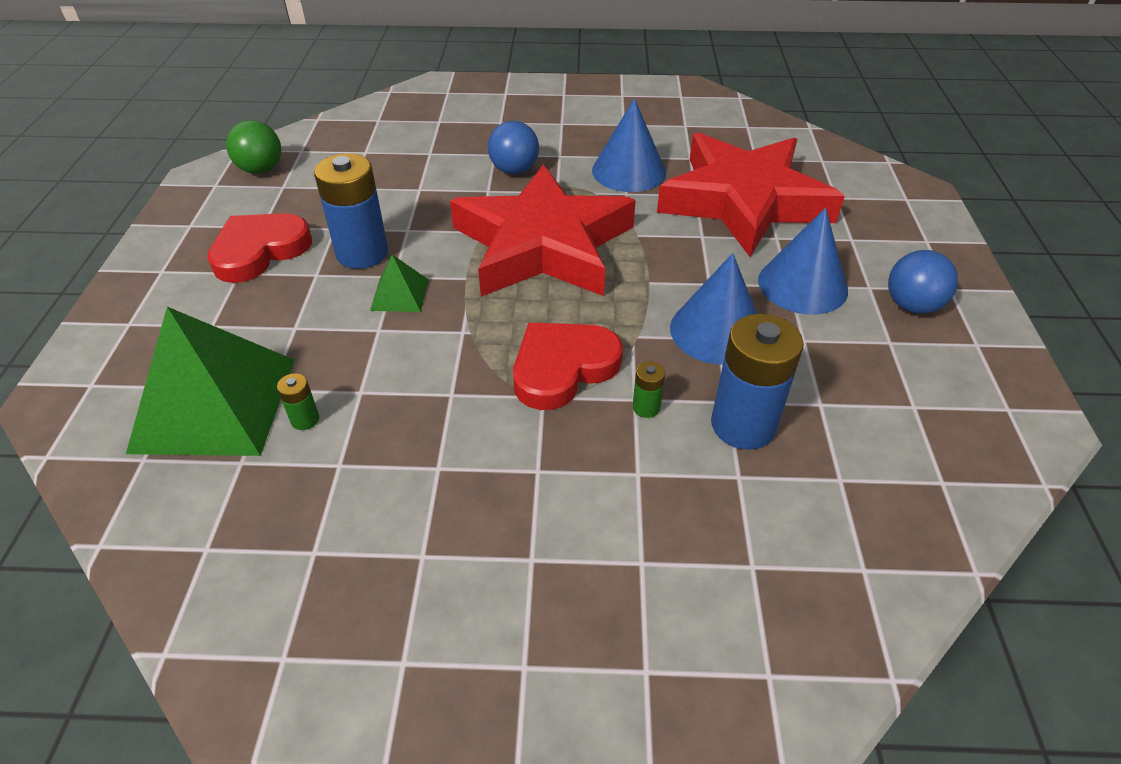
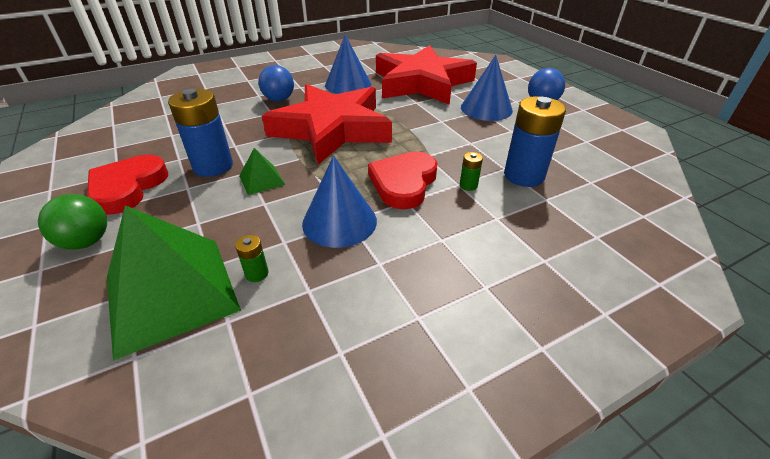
camera: 30 degrees left, 5 degrees down
(261, 170) = (88, 142): green ball -> green ball (87, 242)
(717, 331) = (467, 140): blue cone -> blue cone (339, 221)

